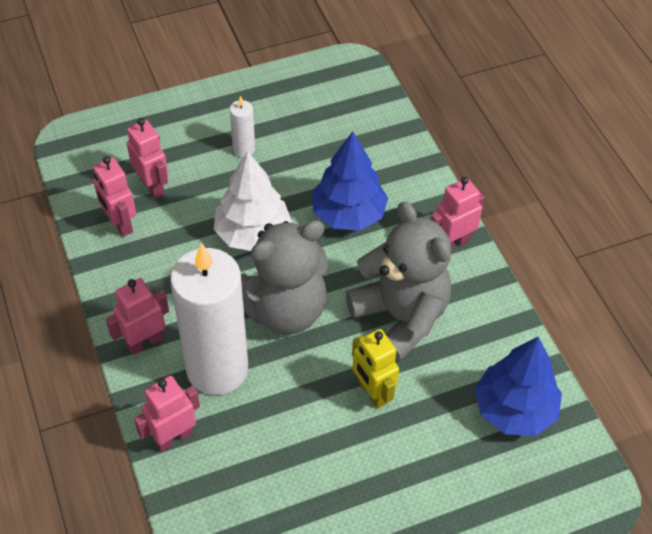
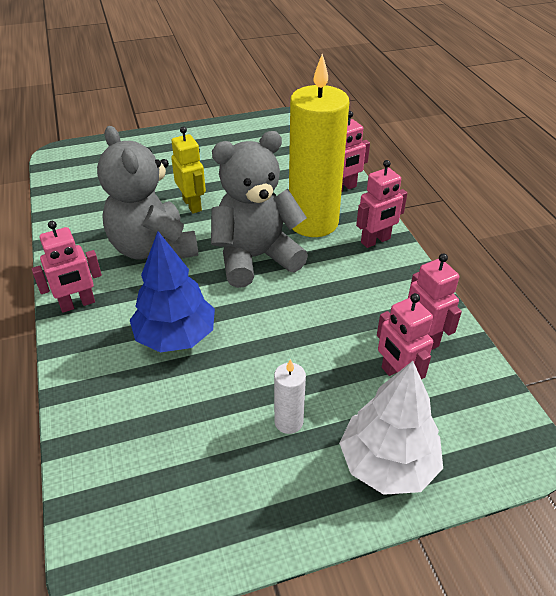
camera: 175 degrees left, 10 degrees down
(217, 369) = (313, 222): white candle -> yellow candle
(253, 233) = (280, 321): white tree -> white tree (388, 463)
(514, 409) = (89, 192): blue tree -> none

